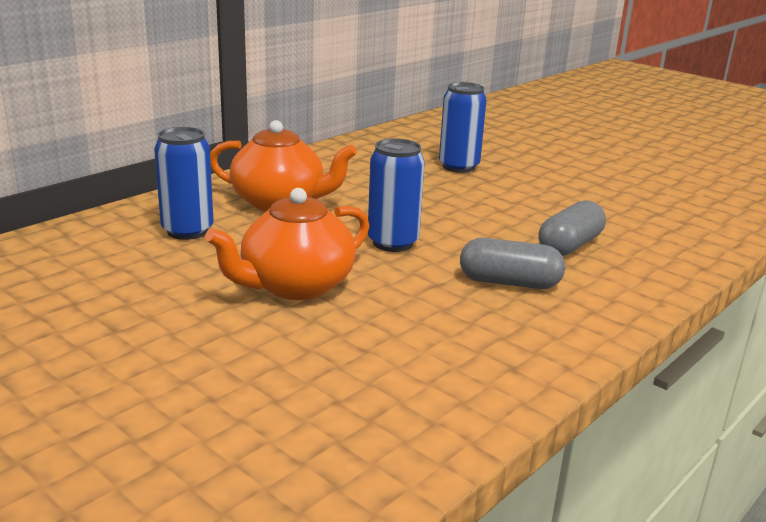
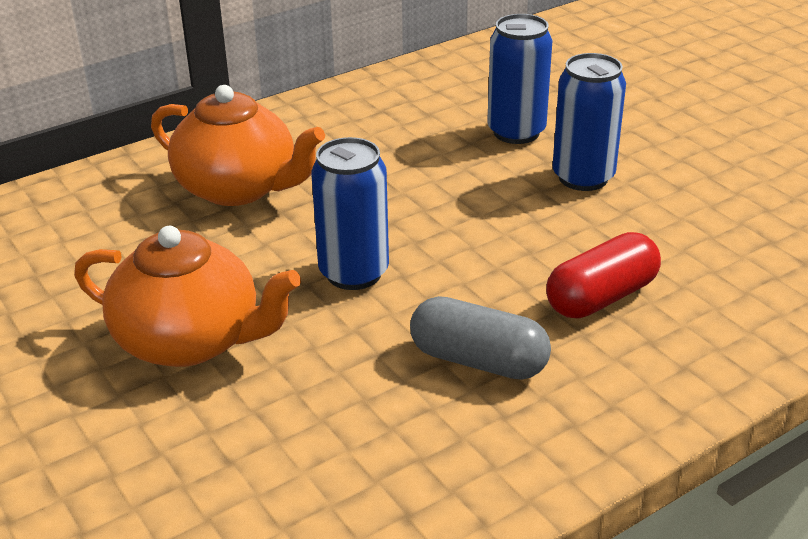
camera: 15 degrees right, 10 degrees up
(187, 231) = (100, 232): blue can -> blue can (583, 177)
(295, 286) = (191, 341): orange teapot -> orange teapot turned 135 degrees counterclockwise
(569, 246) = (601, 297): grey capsule -> red capsule

